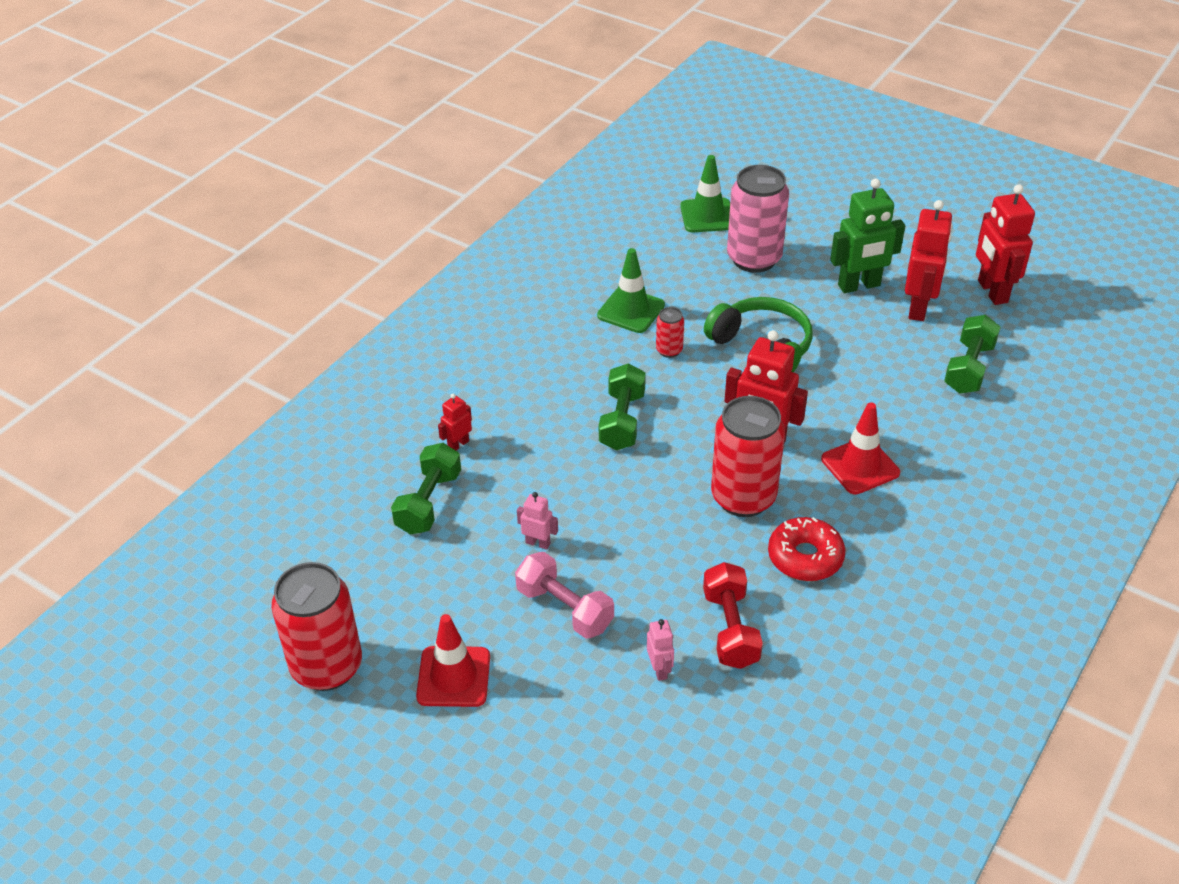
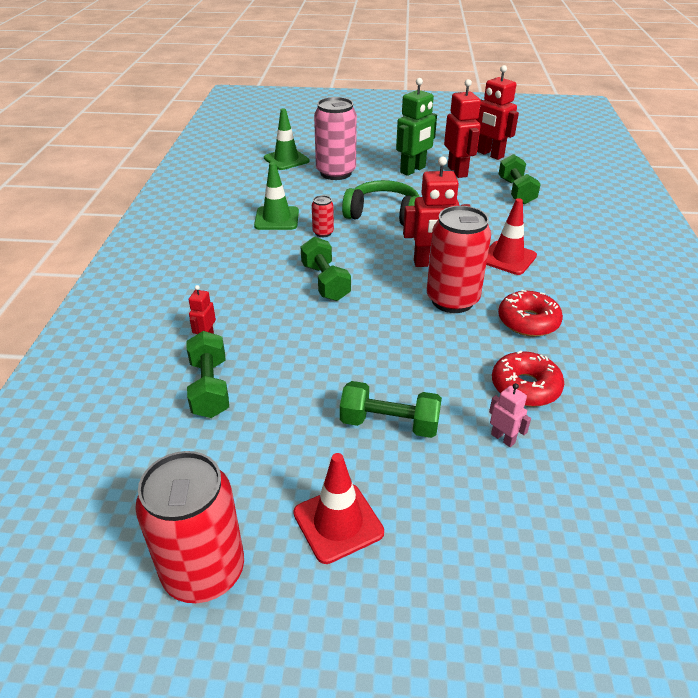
camera: 30 degrees left, 5 degrees down
(538, 543) = (327, 384): pink robot -> none
(564, 608) = (389, 424): pink dumbbell -> green dumbbell
(730, 629) = (525, 387): red dumbbell -> red donut

